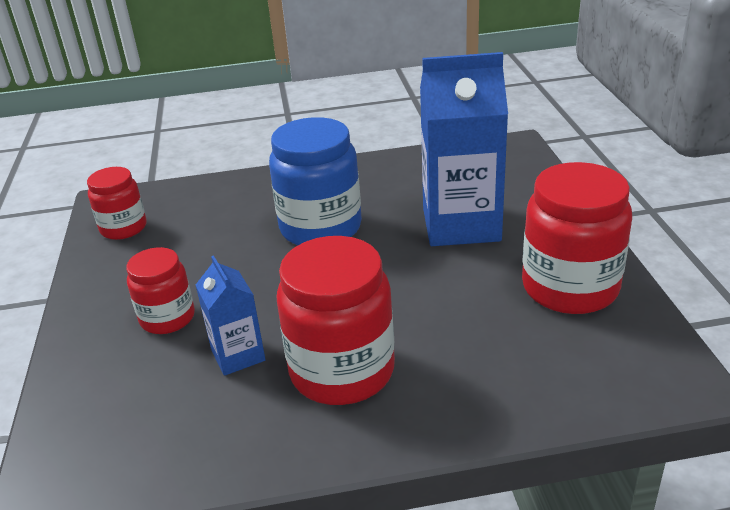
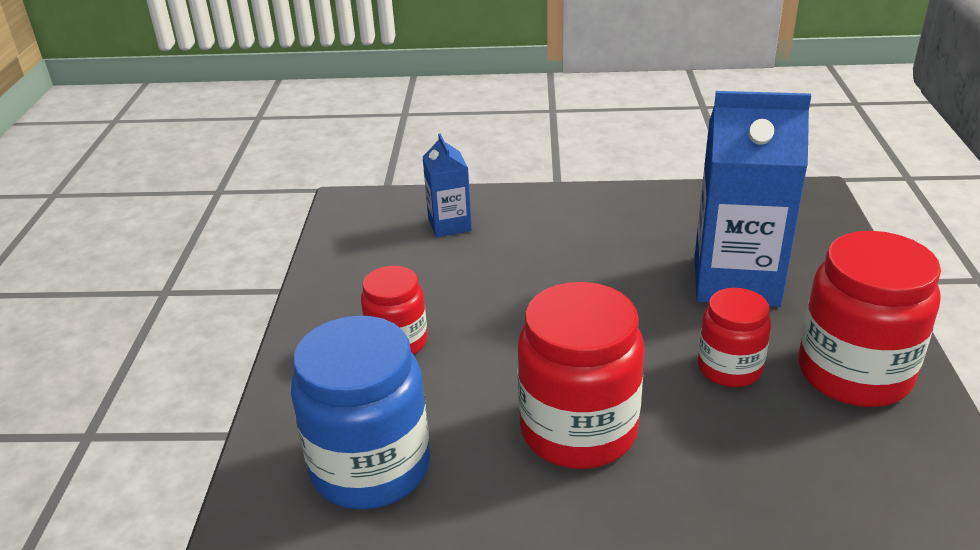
camera: 10 degrees right, 0 degrees up
(123, 228) = (362, 235): red jar -> red jar (729, 368)
(238, 355) = (467, 395): blue carton -> blue carton (449, 225)
(320, 228) = (575, 263): blue jar -> blue jar (370, 467)

